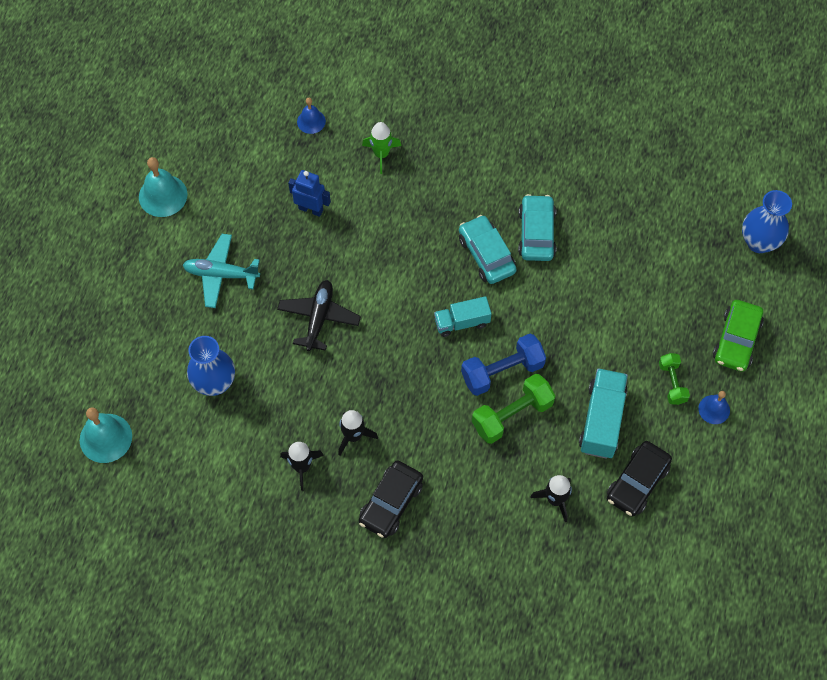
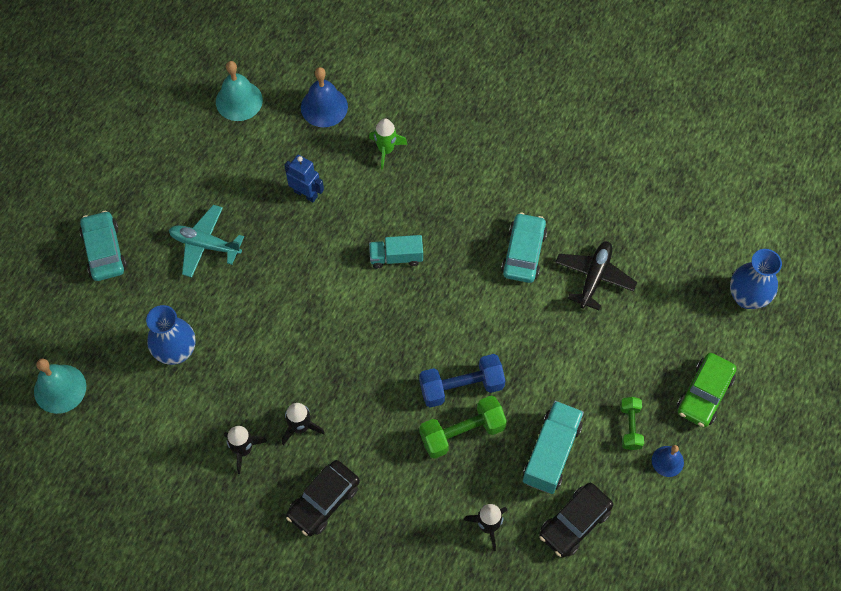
camera: 10 degrees right, 0 degrees up
(163, 195) = (165, 158): turquoise bell -> turquoise bell (239, 101)
(311, 121) = (324, 107): blue bell -> blue bell, size x1.66
(319, 318) = (291, 303): black plane -> black plane (594, 277)
(462, 322) = (431, 331): turquoise truck -> turquoise truck (396, 257)
(486, 255) = (469, 266): turquoise car -> turquoise car (104, 251)

